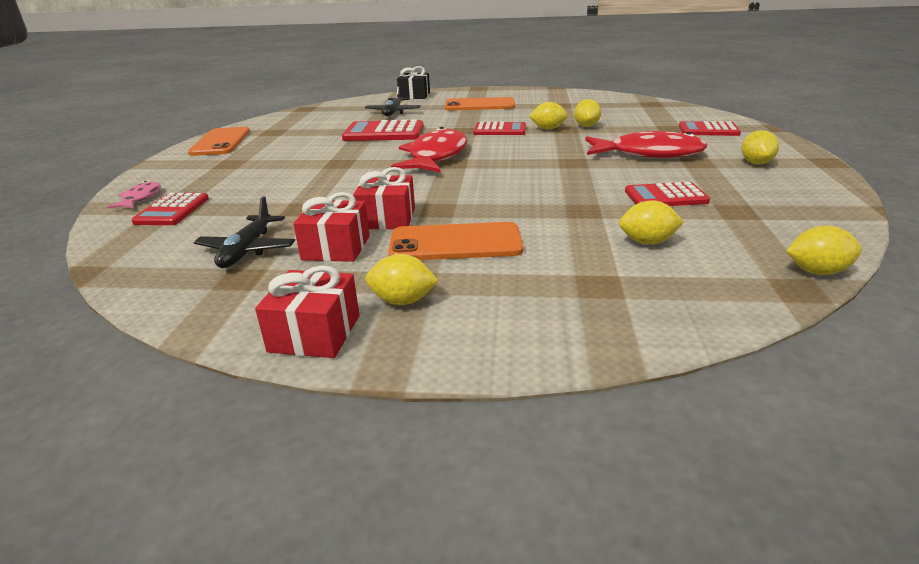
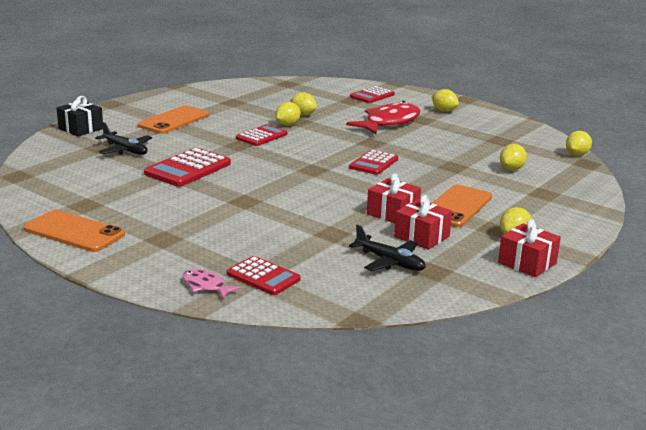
camera: 60 degrees left, 5 degrees down
(436, 157) = (289, 170): red fish -> none
(665, 196) = (461, 144): red calculator -> red calculator (373, 163)

